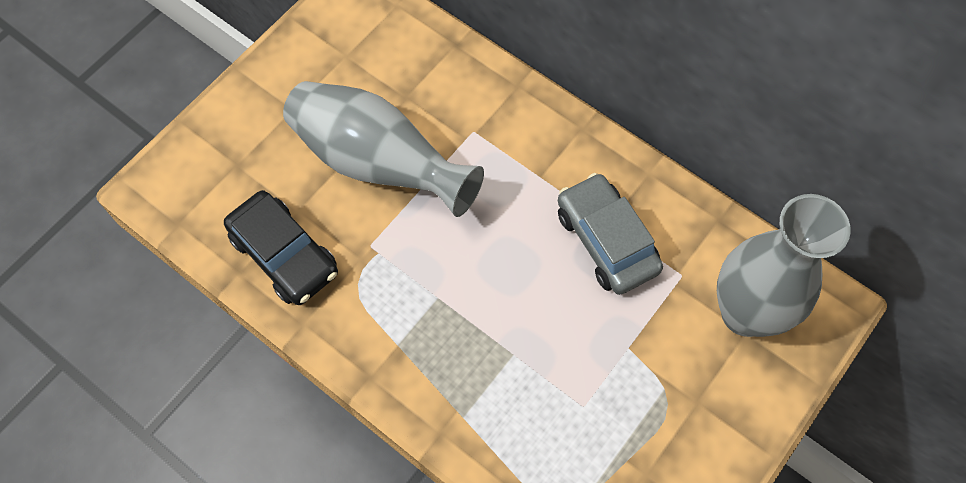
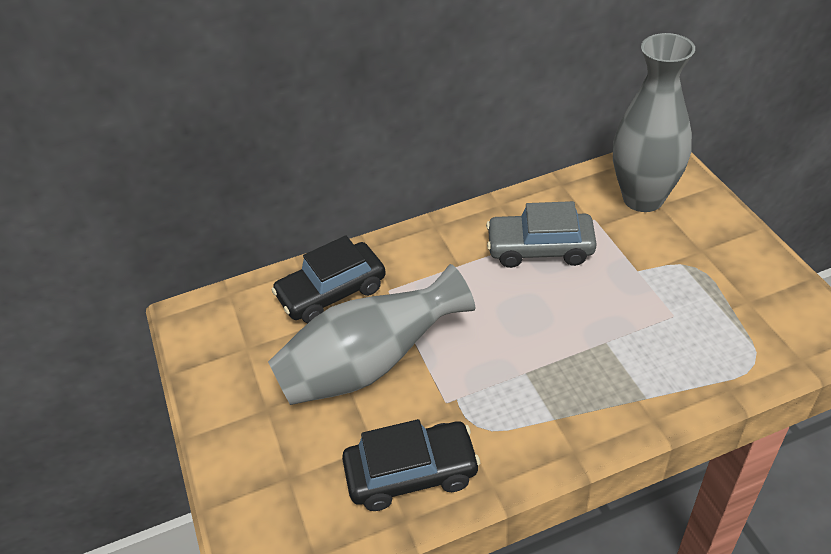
camera: 55 degrees left, 20 degrees down
(444, 85) = (332, 292): none -> black car

